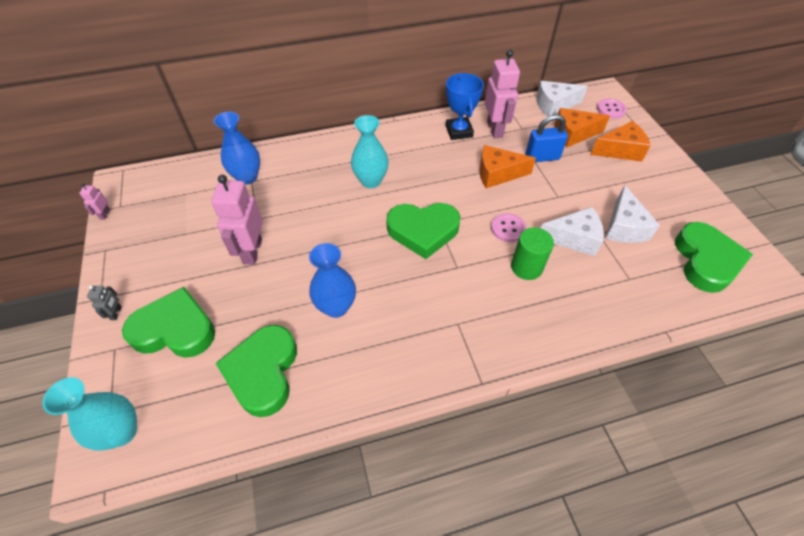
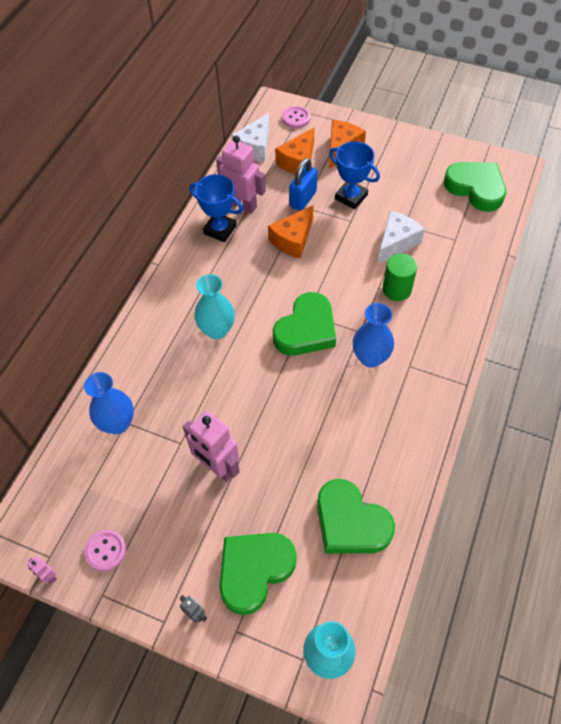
camera: 50 degrees left, 5 degrees up
(336, 307) = (330, 436): blue vase -> blue vase (370, 358)
(508, 229) = (353, 274): pink button -> pink button (106, 550)
(581, 183) = (351, 197): none -> blue trophy
(624, 227) = (412, 206): white cheese -> none

